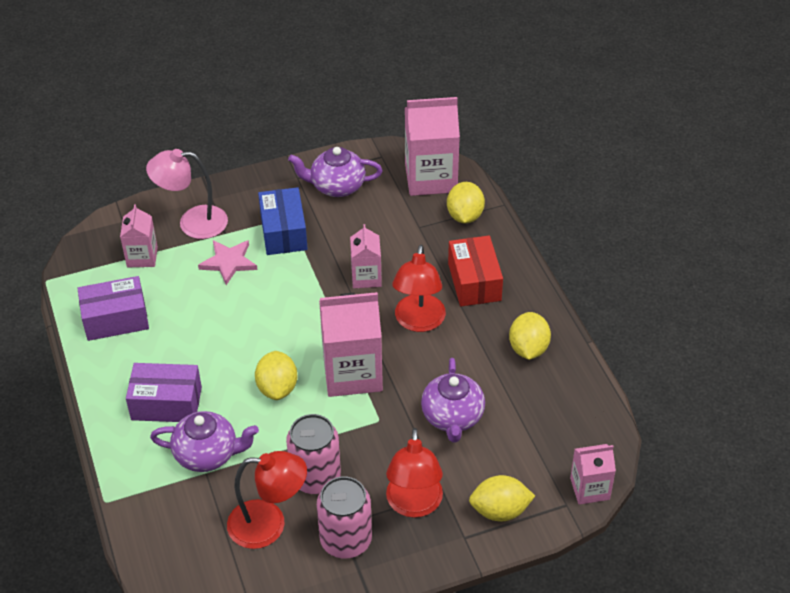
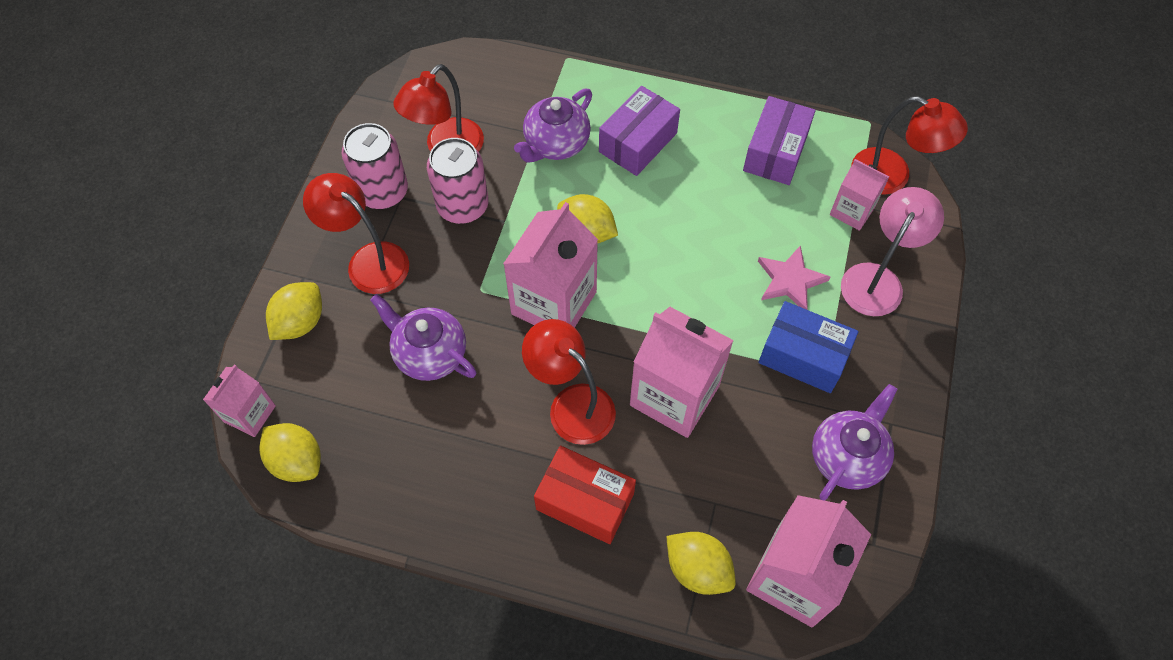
camera: 125 degrees right, 15 degrees up
(93, 249) = (892, 176): none -> red lamp
(366, 277) = (674, 395): pink carton -> pink carton, size x1.79
(528, 348) = (450, 487): yellow lemon -> yellow lemon (297, 461)

